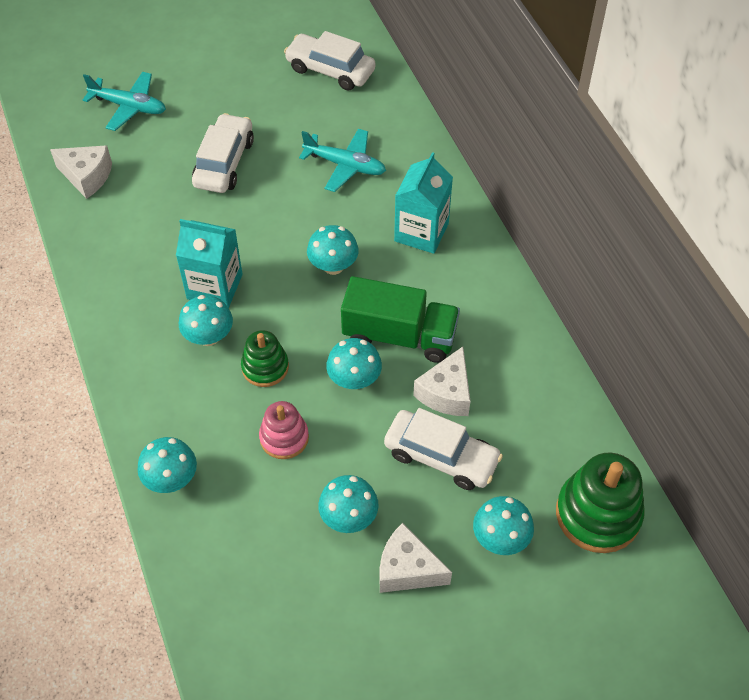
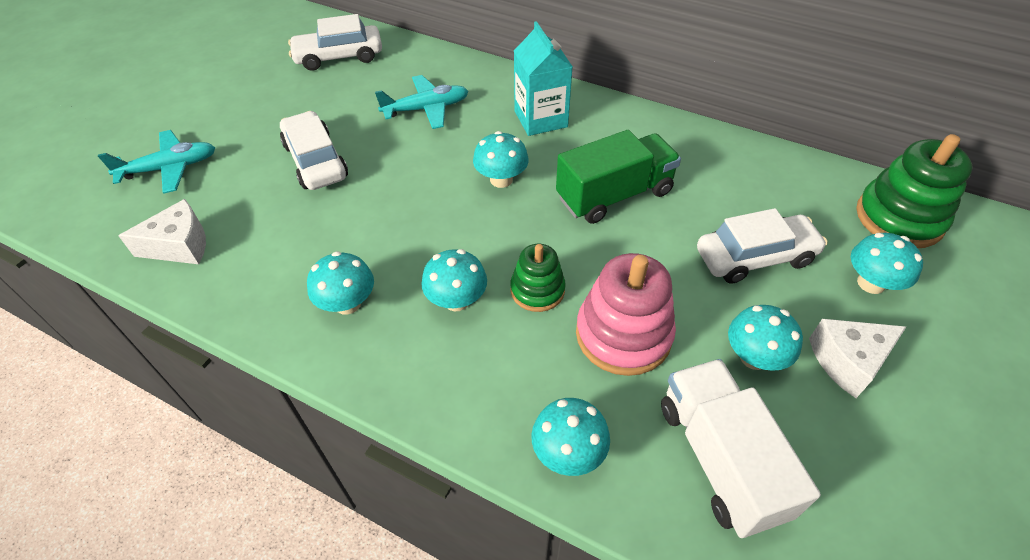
camera: 40 degrees left, 5 degrees down
(214, 286) = (415, 257): turquoise carton -> none
(250, 553) = (720, 459): none -> white truck
(284, 438) = (623, 334): pink stacking toy -> pink stacking toy, size x1.66
(354, 379) = (621, 248): turquoise mushroom -> turquoise mushroom (347, 303)
(446, 393) = (699, 211): white cheese -> none

